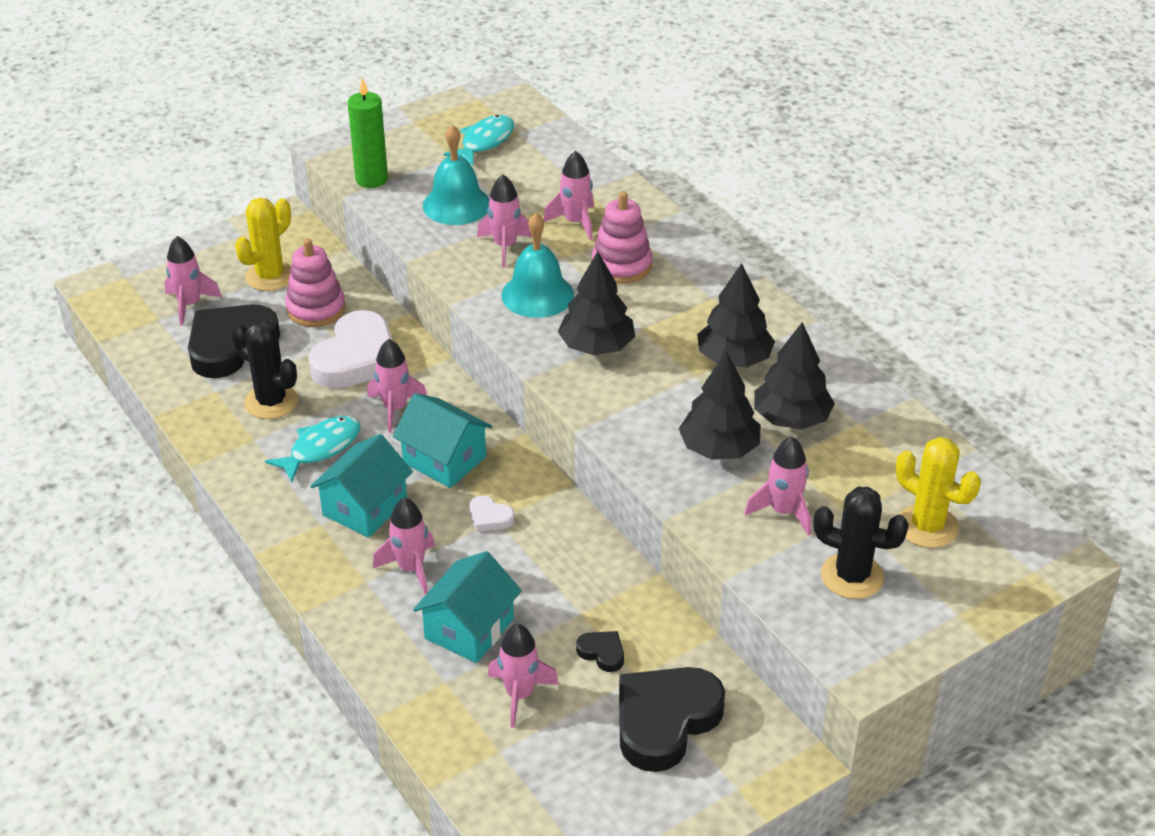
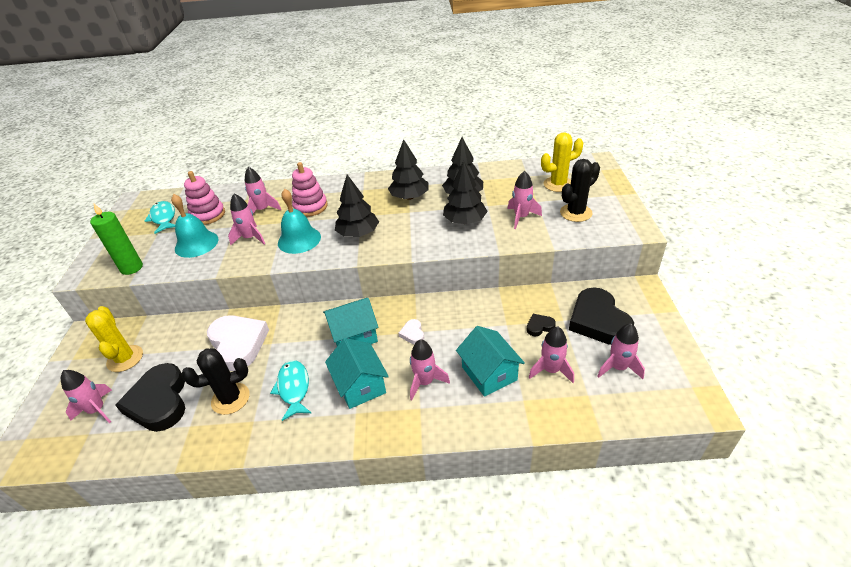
camera: 55 degrees left, 0 degrees up
(316, 309) = (178, 347): pink stacking toy -> pink stacking toy (208, 215)
(395, 409) = (295, 342): pink rocket -> pink rocket (618, 367)
(489, 517) = (412, 334): white heart -> white heart turned 105 degrees clockwise

